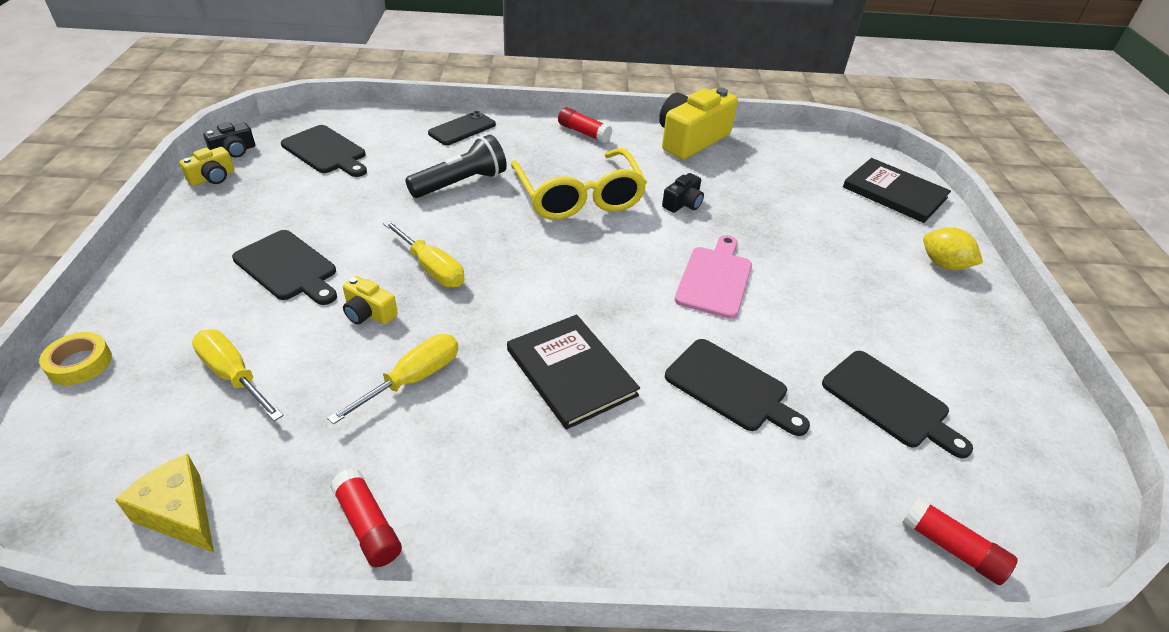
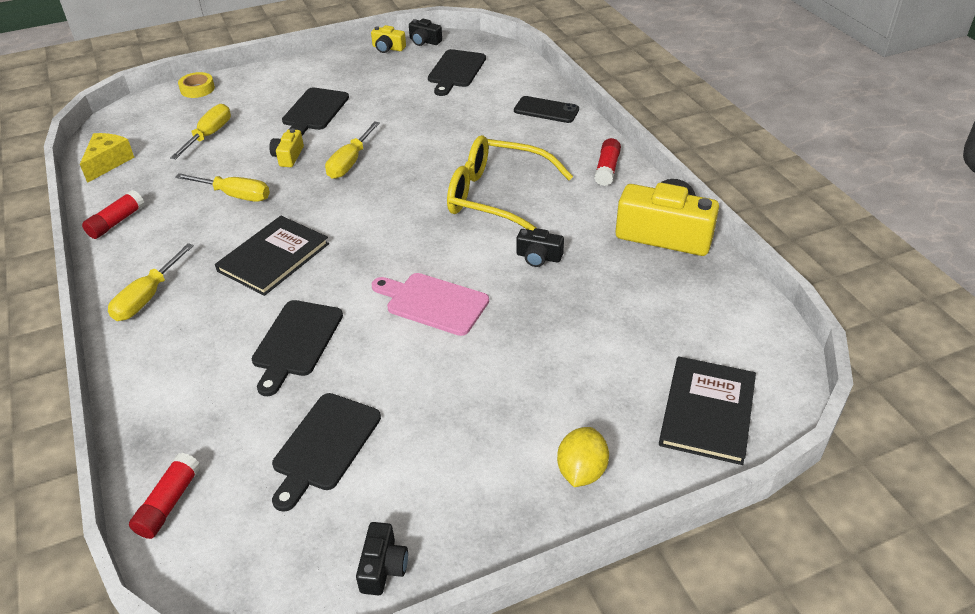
camera: 70 degrees right, 0 degrees up
(461, 183) = (466, 137): black flashlight -> none
(578, 513) = (147, 297): none -> yellow screwdriver
(579, 197) = (497, 197): yellow glasses -> yellow glasses turned 60 degrees clockwise
(715, 279) = (433, 303): pink cutting board -> pink cutting board turned 150 degrees counterclockwise
(1037, 399) = (383, 567): none -> black camera

